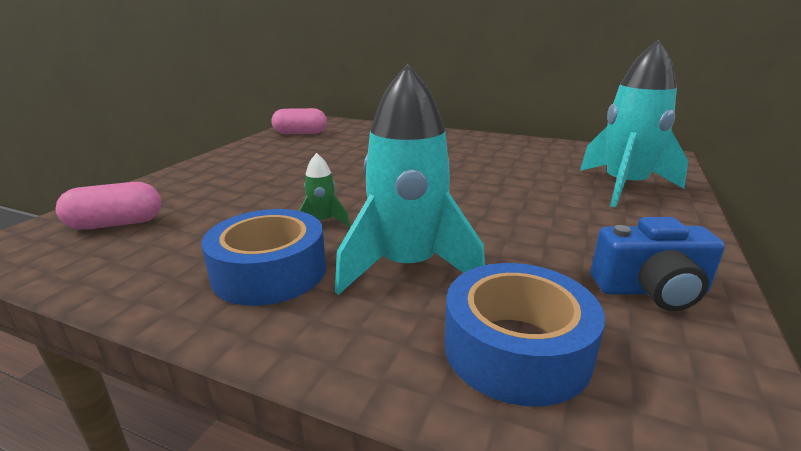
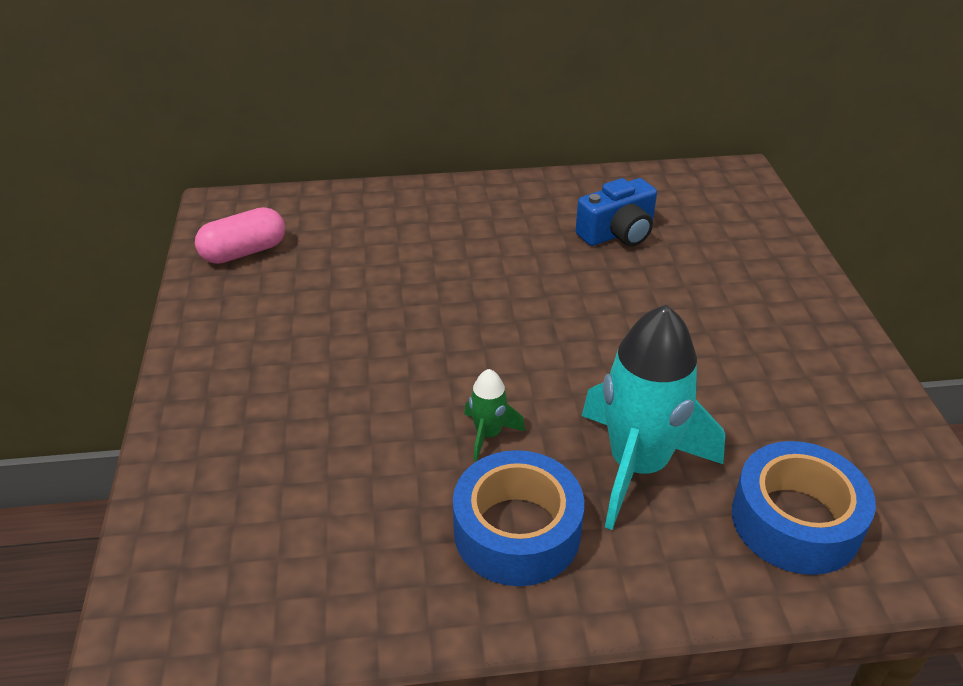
camera: 30 degrees left, 15 degrees up
(116, 224) = (238, 541): pink capsule -> none
(624, 187) = (738, 253): turquoise rocket -> none
(651, 290) = (845, 410): blue camera -> blue camera (617, 233)

